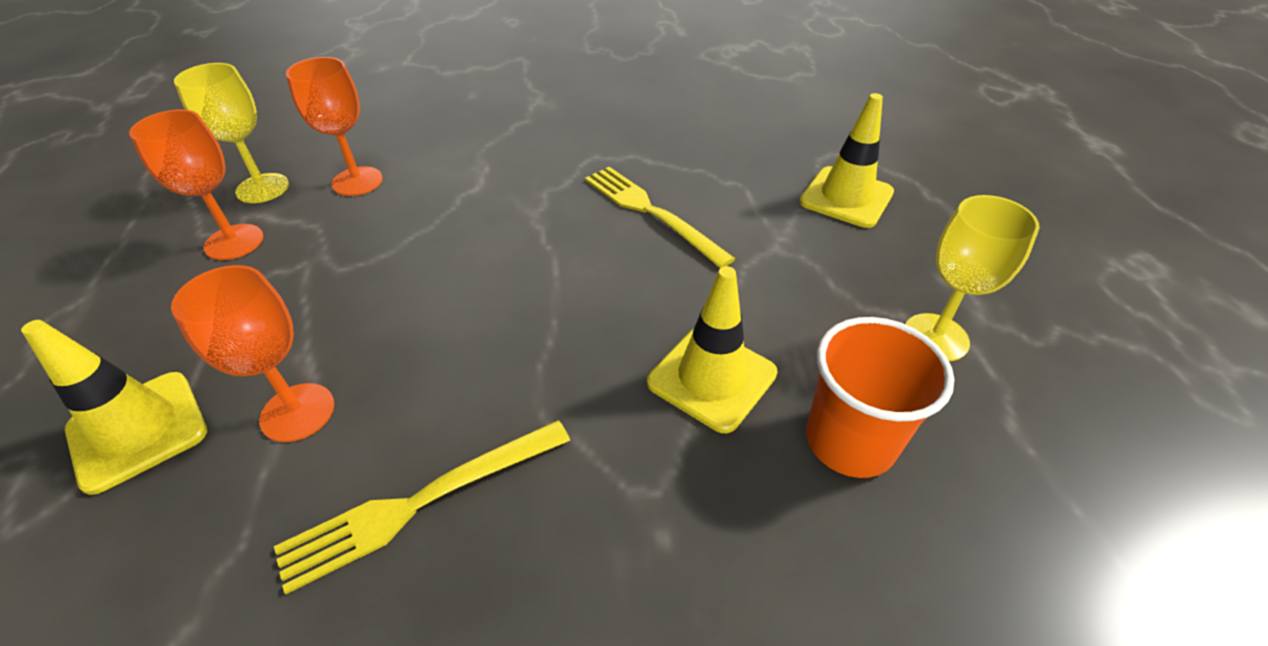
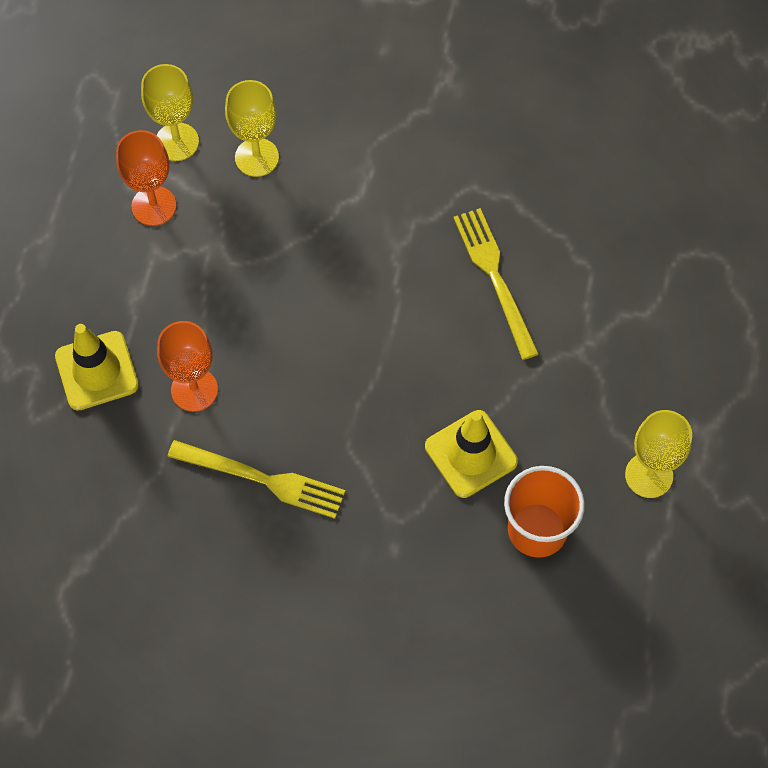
camera: 20 degrees right, 20 degrees up
(357, 181) = (257, 157): orange goblet -> yellow goblet
(421, 501) = (262, 479): yellow fork -> yellow fork turned 150 degrees counterclockwise
(846, 197) = (673, 314): yellow traffic cone -> none

